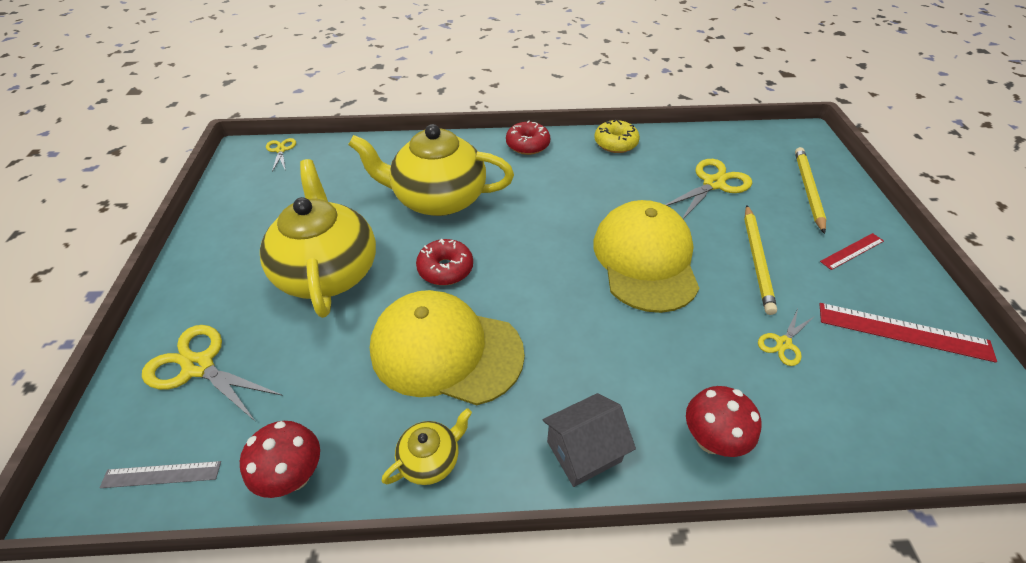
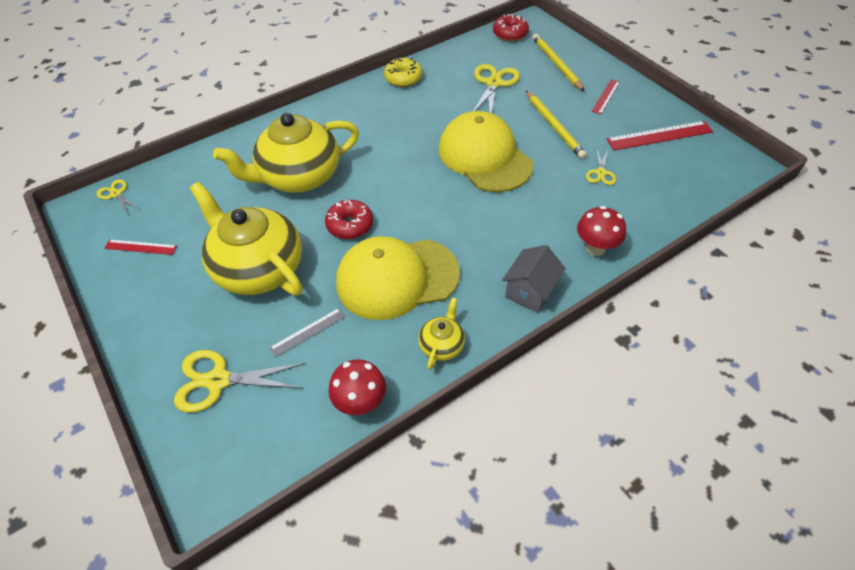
camera: 30 degrees left, 5 degrees up
(161, 474) = (263, 455): grey ruler -> grey ruler (308, 332)
(256, 204) = (140, 247): none -> red ruler
(527, 145) = (336, 105): red donut -> red donut (510, 34)

